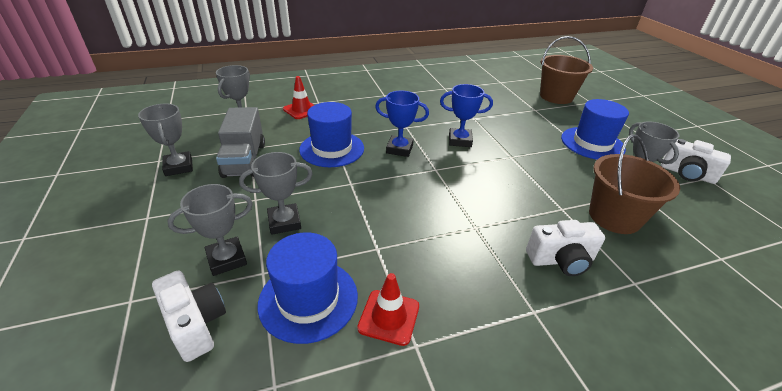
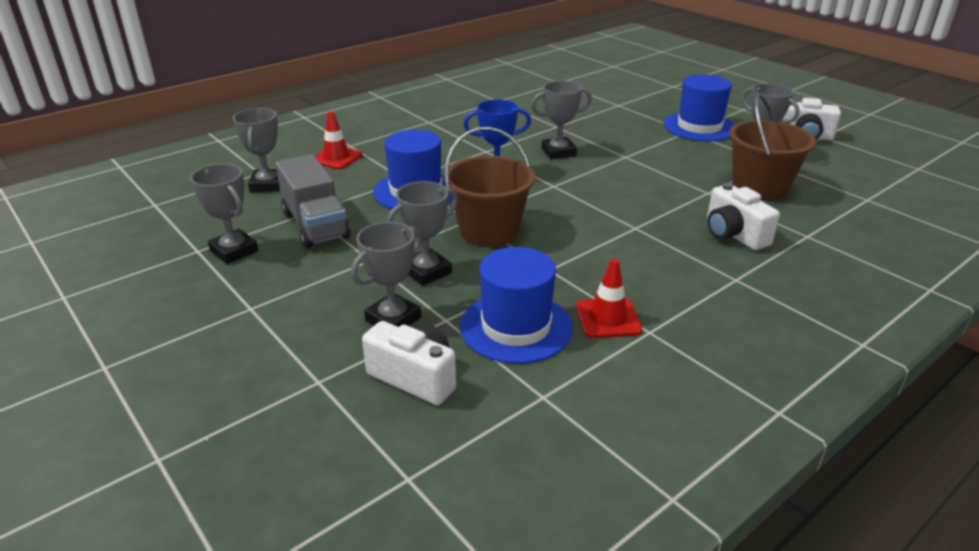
camera: 20 degrees left, 5 degrees down
(460, 140) = (558, 152): blue trophy -> grey trophy
(556, 96) = (632, 87): brown bucket -> brown bucket (489, 231)
(561, 260) = (733, 234): white camera -> white camera turned 90 degrees clockwise

